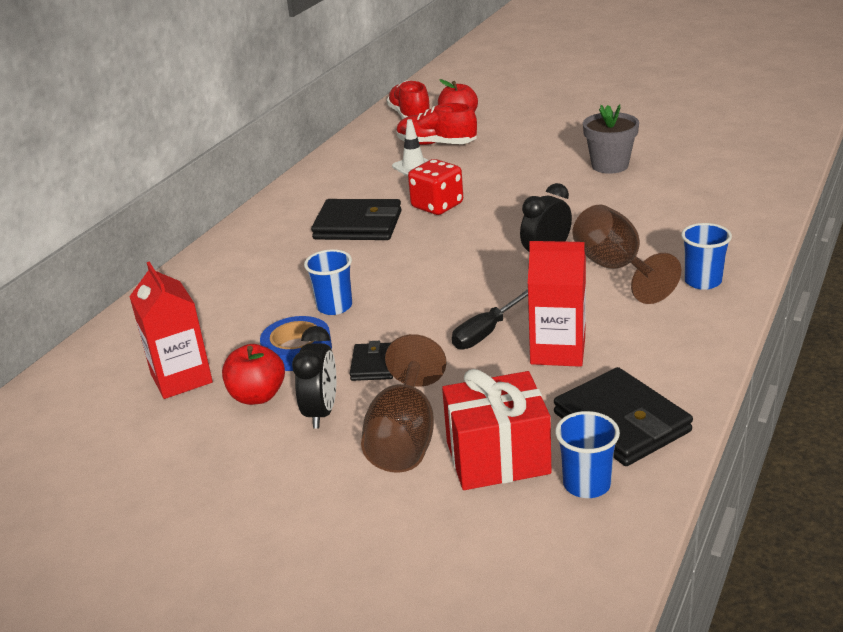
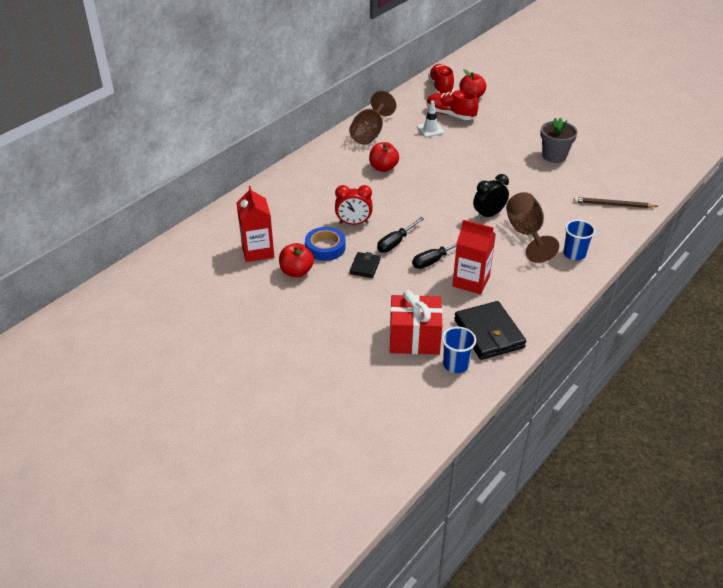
camera: 10 degrees right, 10 degrees up
(321, 412) = (328, 290): black clock -> none
(334, 306) = (353, 223): blue cup -> red clock
(358, 225) = (383, 168): black wallet -> red apple
(405, 438) = (368, 316): brown goblet -> brown goblet (370, 133)
(413, 320) = (395, 243): none -> black screwdriver
(437, 206) = (435, 164): red dice -> none
(726, 208) = (613, 205): none -> brown pencil

